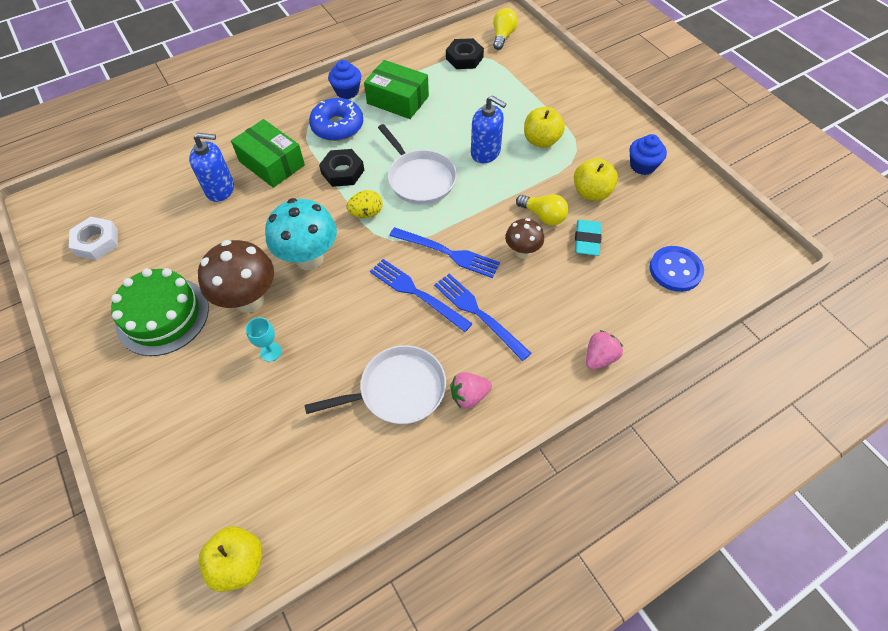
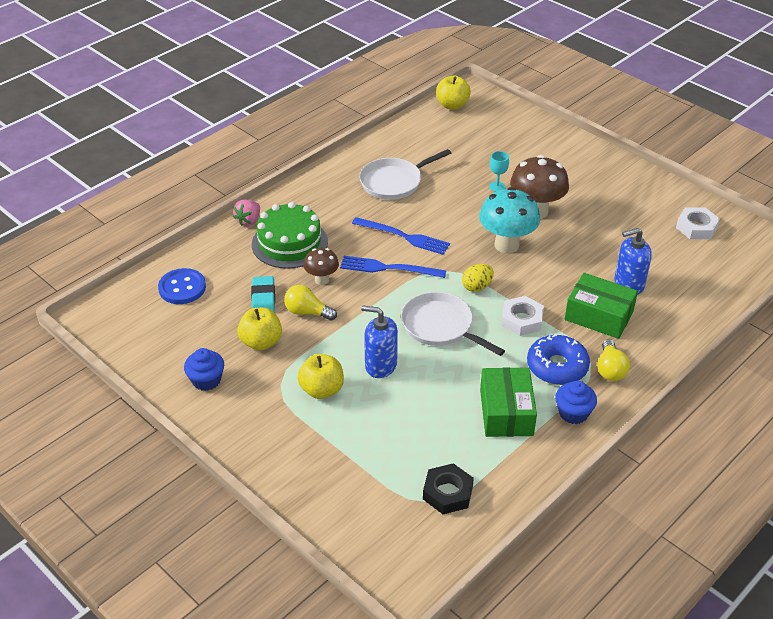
camera: 165 degrees right, 15 degrees down
(162, 316) = (594, 193): green cake -> green cake (289, 243)
(342, 171) = (521, 320): black nut -> white nut
(398, 100) = (506, 412): green box -> green box turned 75 degrees clockwise
(469, 396) = (342, 187): pink strawberry -> none
(479, 314) = (348, 232): blue fork -> none
(503, 36) = (405, 544): yellow light bulb -> yellow light bulb (610, 369)

